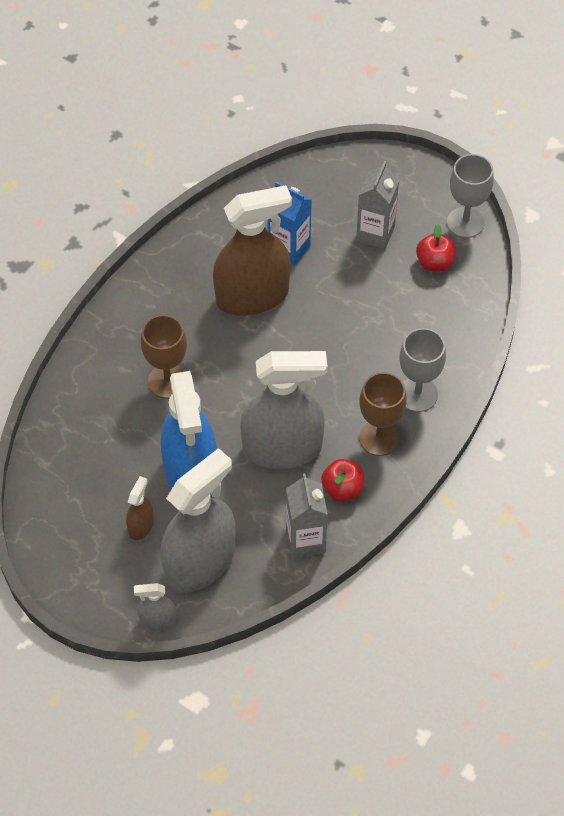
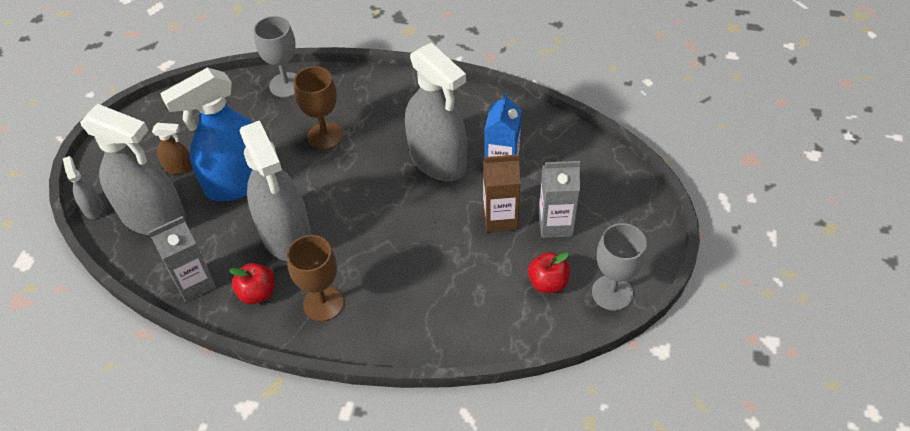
camera: 70 degrees right, 5 degrees down
(252, 296) = (437, 160): brown spray bottle -> grey spray bottle
(348, 272) = (500, 218): none -> brown carton
(417, 394) = (385, 318): grey goblet -> grey goblet (286, 85)

